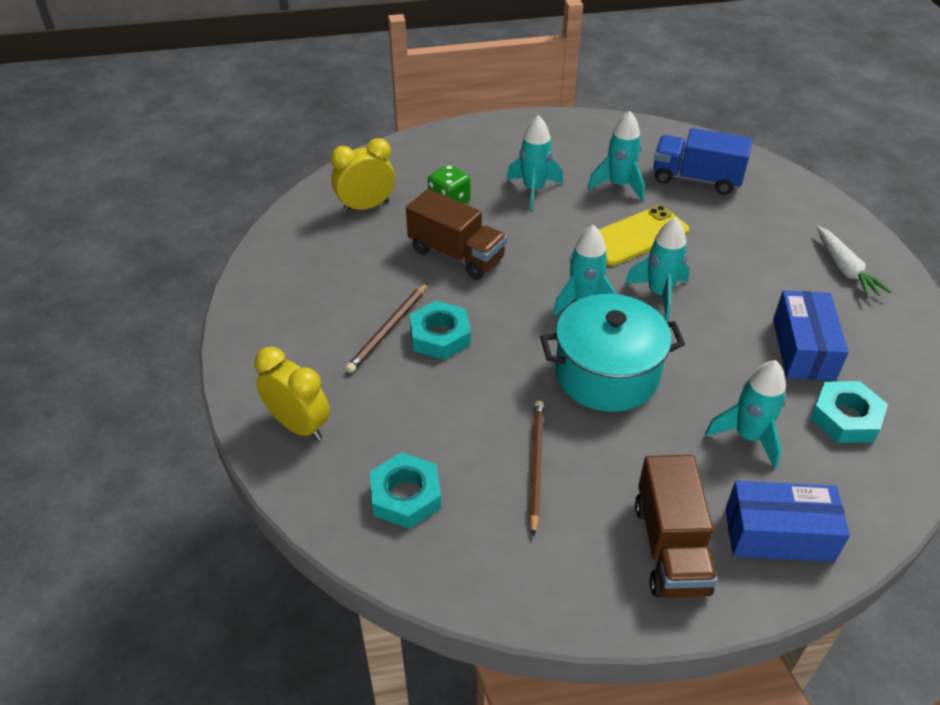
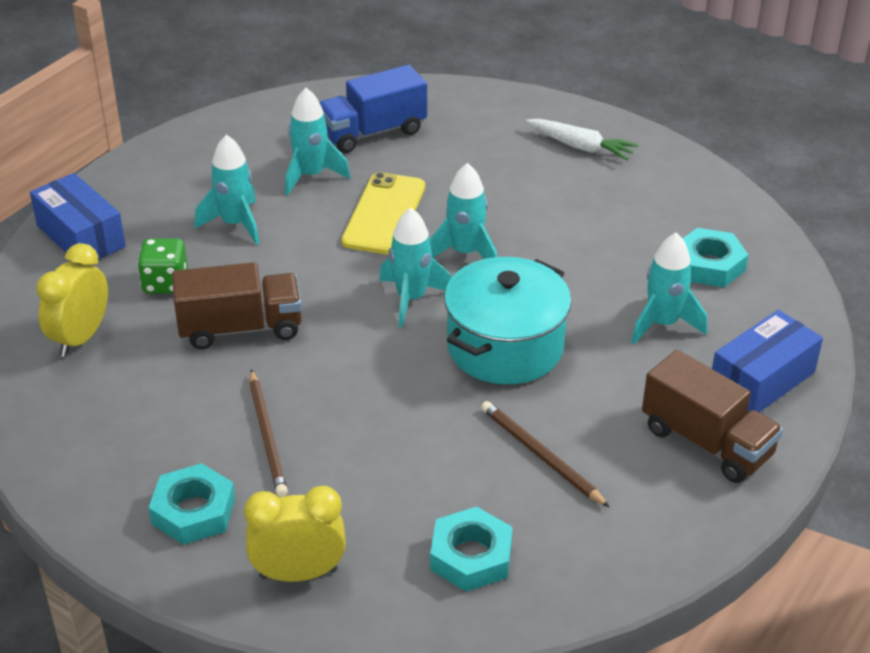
camera: 45 degrees left, 5 degrees down
(440, 336) = (323, 409): turquoise nut -> turquoise nut (193, 511)
(803, 349) = (623, 230): blue box -> blue box (81, 236)

